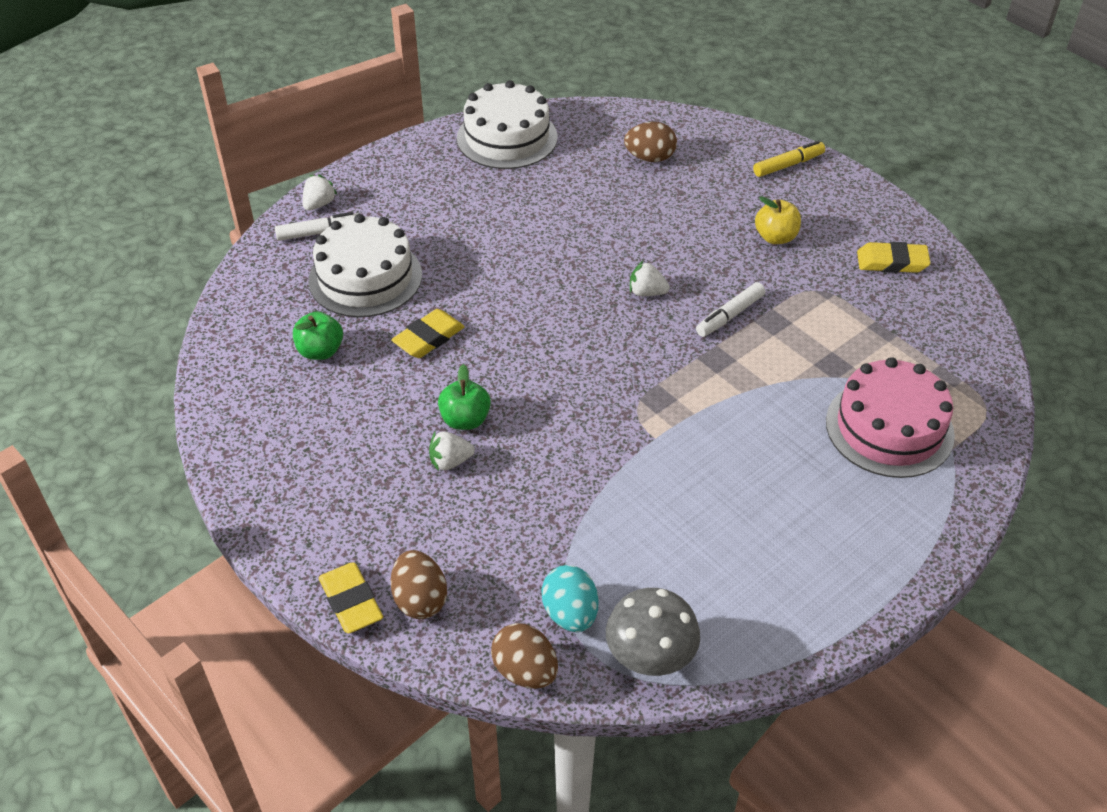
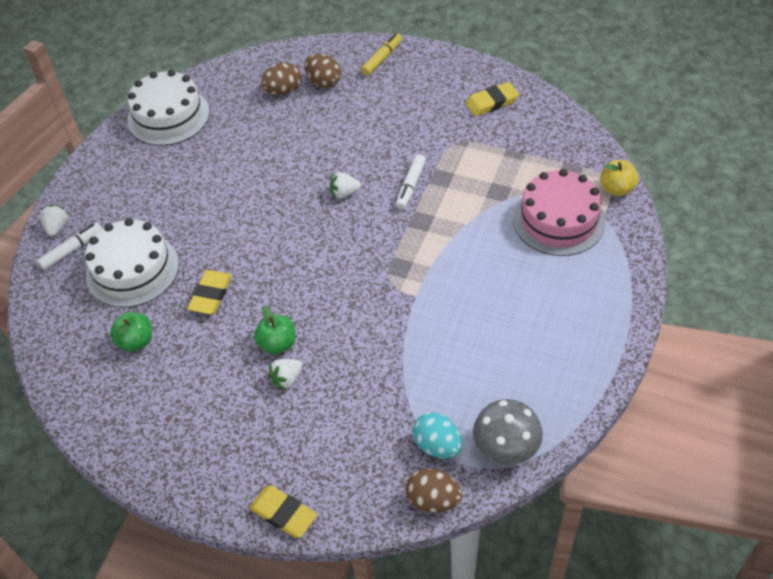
camera: 25 degrees left, 5 degrees up
(420, 599) = (330, 487): brown egg -> brown egg (324, 82)
(775, 237) = (406, 115): yellow apple -> yellow apple (616, 189)

